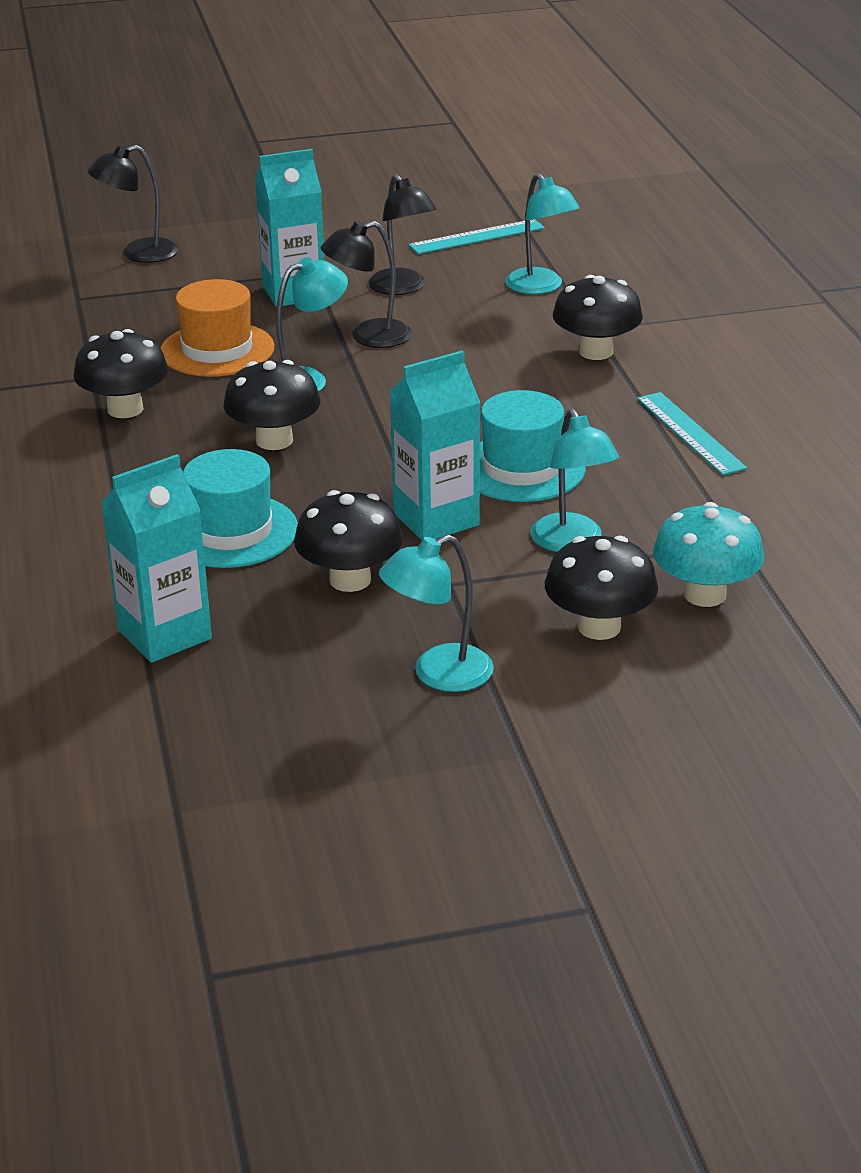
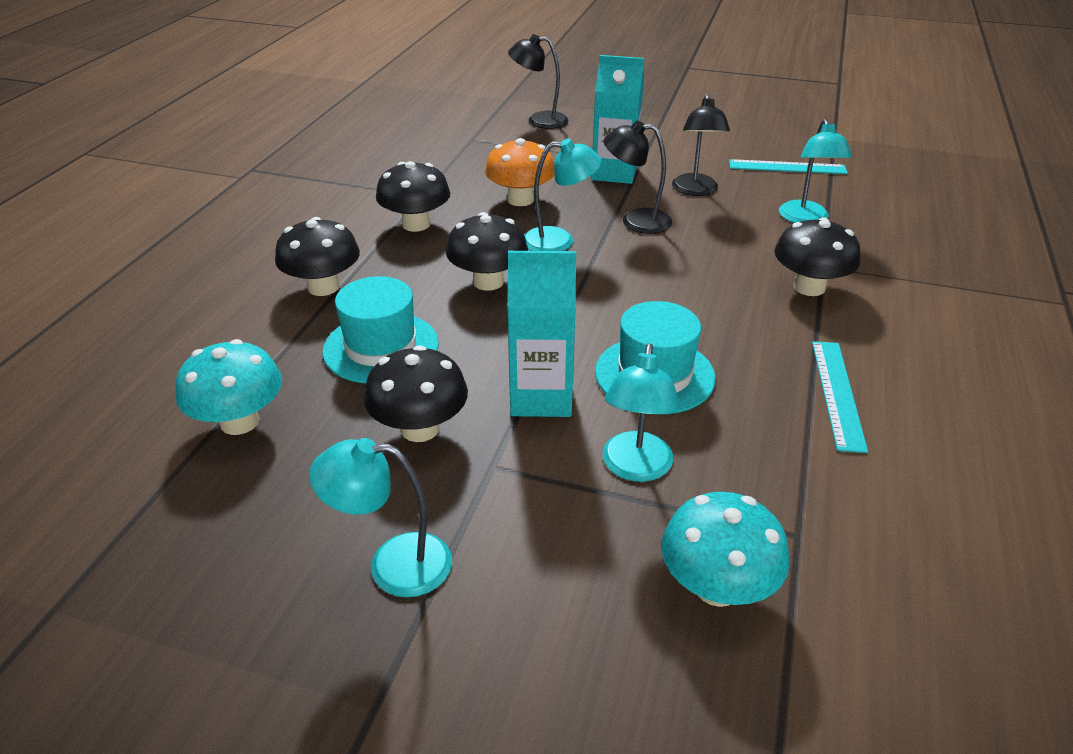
camera: 30 degrees right, 5 degrees up
(164, 634) = (239, 421): turquoise carton -> turquoise mushroom
(217, 350) = (520, 199): orange hat -> orange mushroom
(599, 627) = (581, 578): black mushroom -> black mushroom (323, 287)

